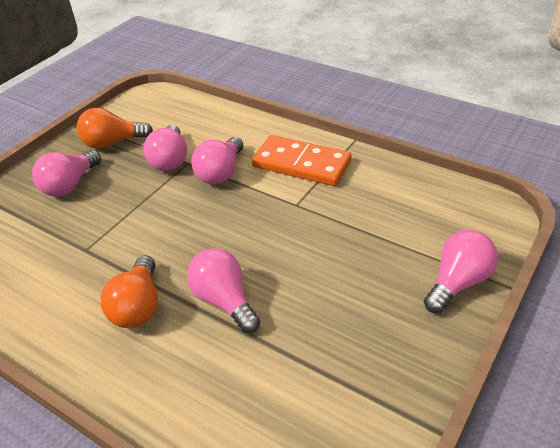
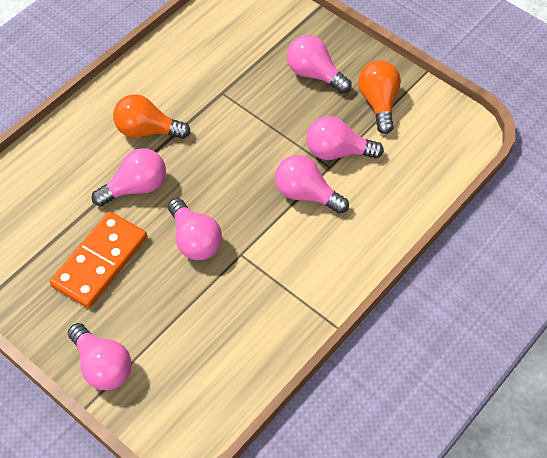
camera: 95 degrees right, 15 degrees up
(287, 239) = (195, 240): none -> pink light bulb
(301, 164) = (305, 268): orange domino -> orange domino (100, 262)

